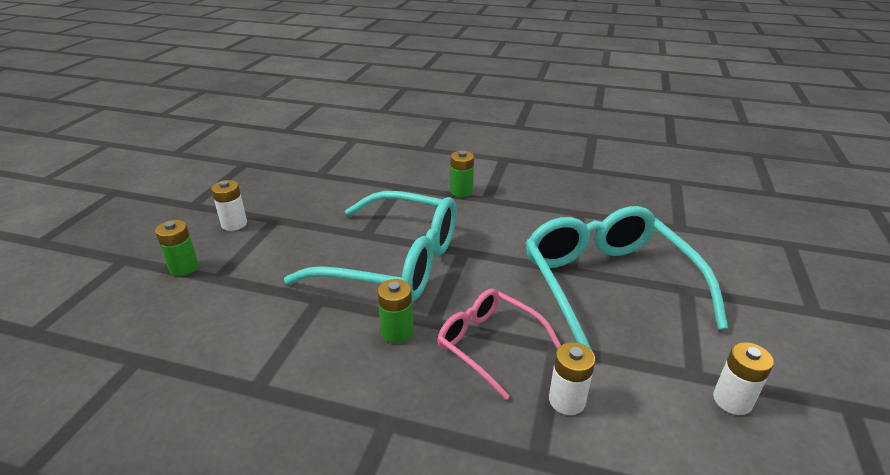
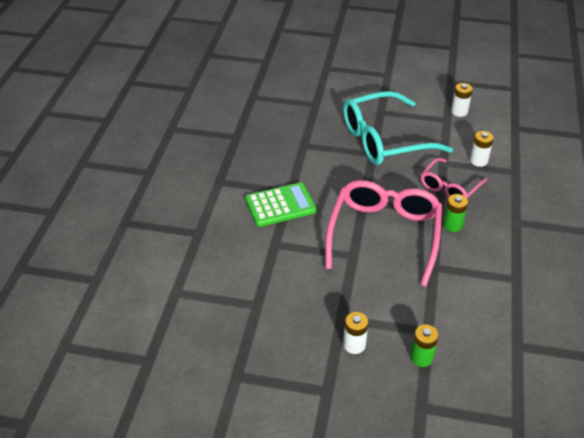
camera: 95 degrees left, 10 degrees up
(395, 262) = (384, 234): turquoise glasses -> pink glasses
(461, 191) = (280, 205): green battery -> green calculator

